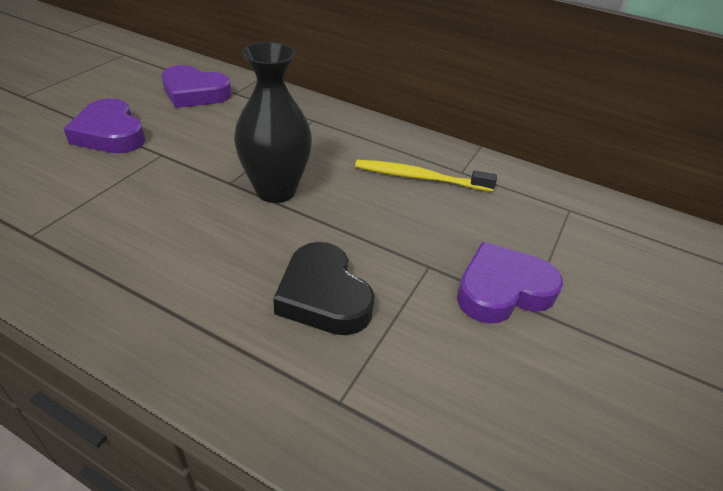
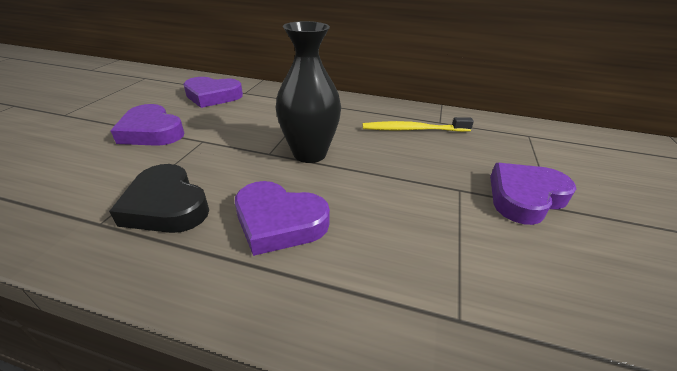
camera: 10 degrees left, 5 degrees down
(206, 267) = (279, 222): none -> purple heart
(323, 296) = (392, 227): black heart -> black heart (166, 206)

